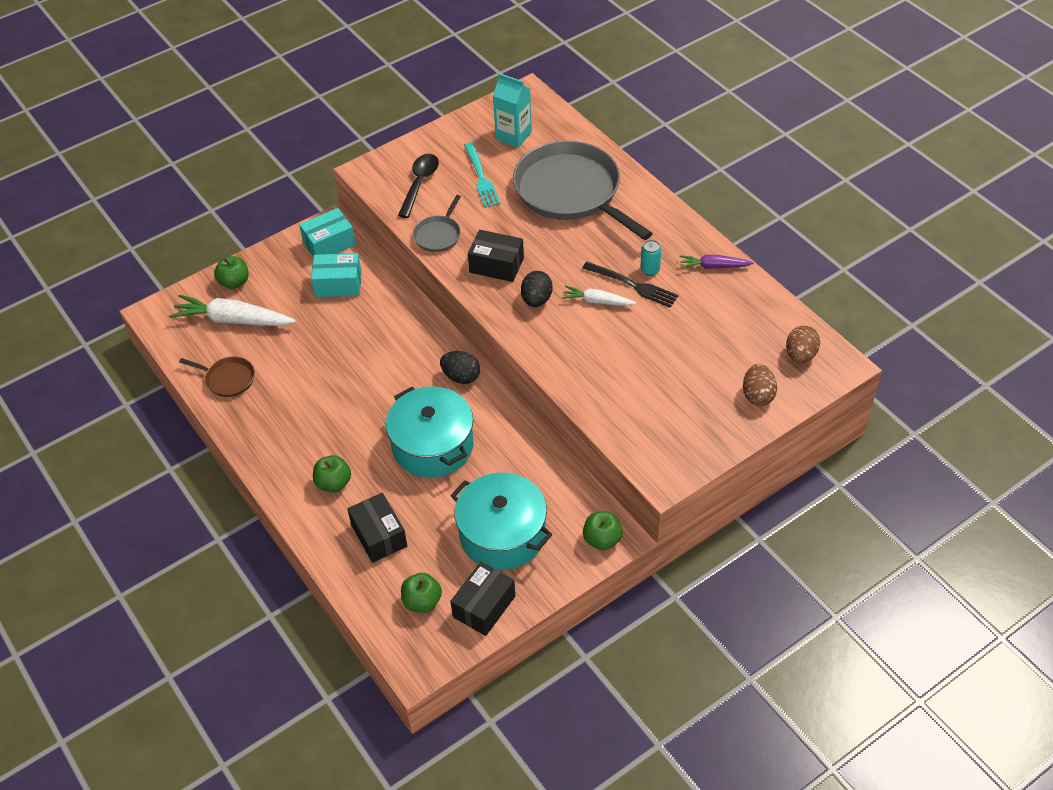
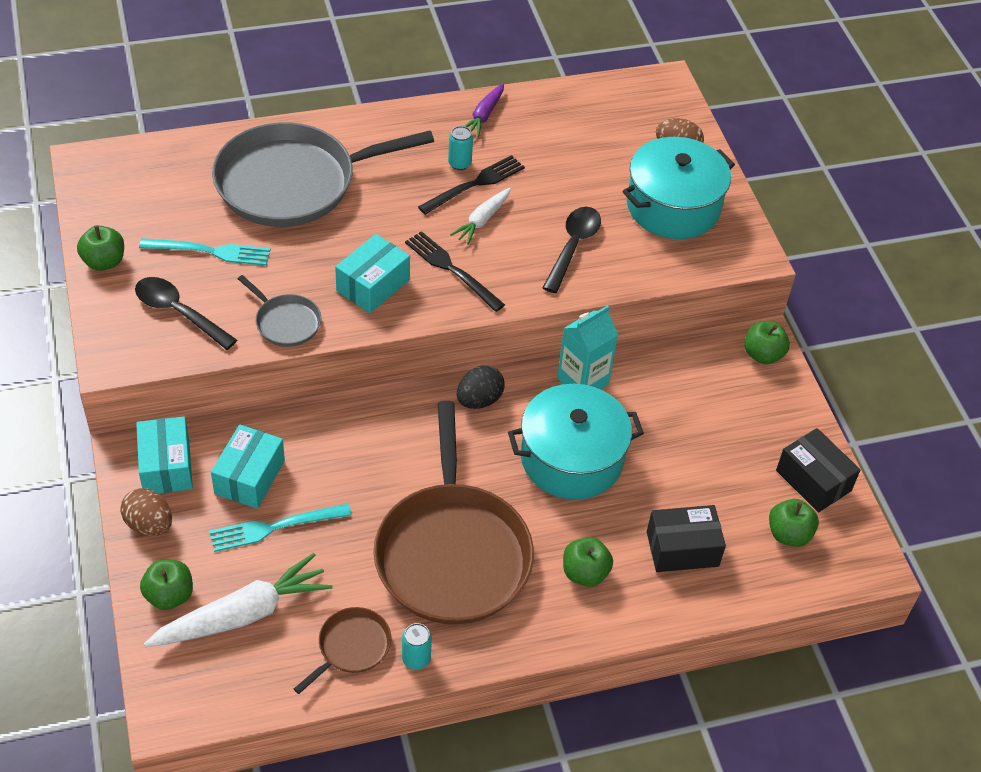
camera: 75 degrees left, 0 degrees up
(230, 414) = (416, 659): none -> turquoise can
(233, 320) = (243, 614): white carrot -> white carrot turned 150 degrees counterclockwise
(303, 310) = (273, 528): none -> turquoise fork
(321, 405) = (452, 553): none -> brown pan
(444, 135) = (104, 262): none -> green apple
(496, 265) = (373, 285): black box -> turquoise box
(502, 534) = (724, 435): turquoise pot -> turquoise pot (673, 207)
(513, 135) = (156, 199): turquoise carton -> turquoise carton (582, 381)
(536, 300) = (450, 269): black egg -> black fork
(602, 361) = (573, 247): none -> black spoon
(800, 355) = (640, 103): brown egg -> brown egg (149, 524)

